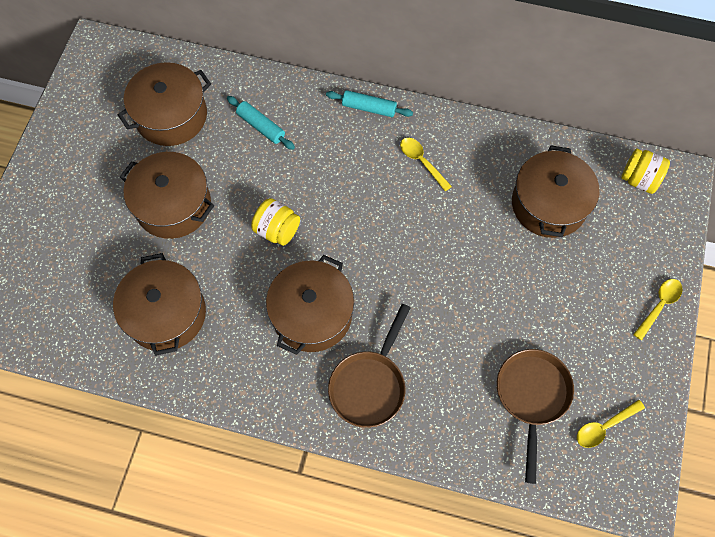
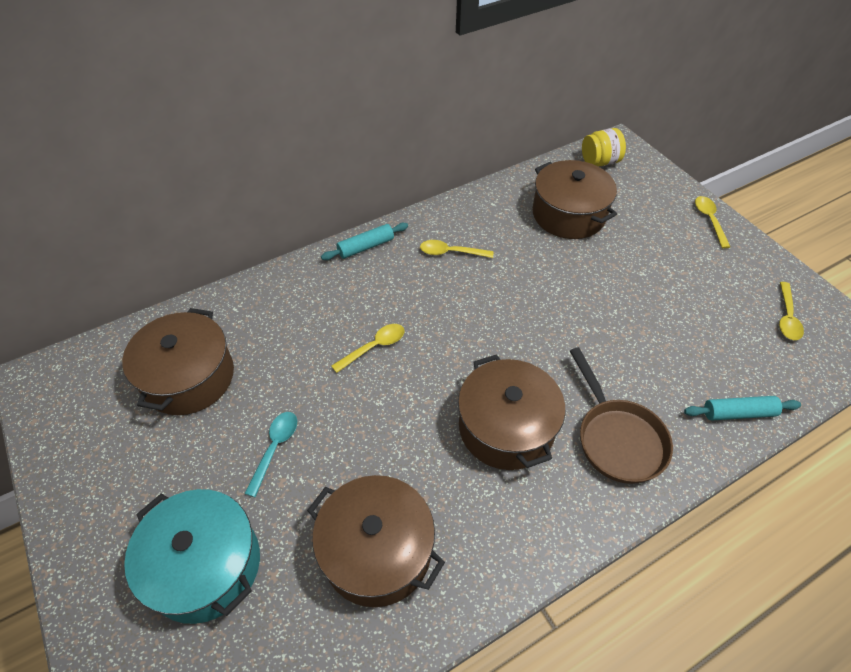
camera: 45 degrees left, 15 degrees down
(81, 240) = (205, 565): none -> turquoise pot
(173, 205) = (275, 448): brown pot -> turquoise spoon
(261, 126) = (288, 323): turquoise rolling pin -> turquoise rolling pin (738, 413)
(277, 230) = (397, 388): yellow jar -> none
(293, 189) = (374, 347): none -> yellow spoon
(532, 396) = (724, 339): brown pan -> none

